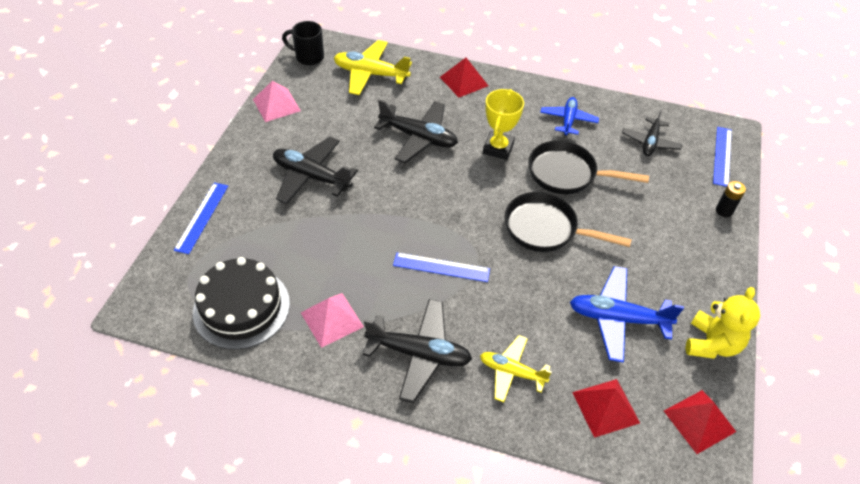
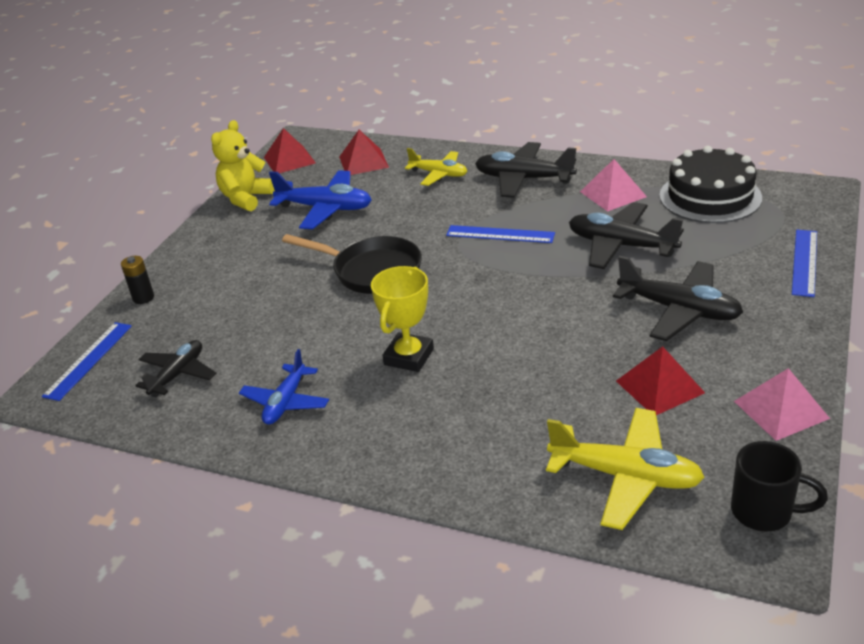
camera: 170 degrees left, 15 degrees down
(419, 137) = (529, 367): black plane -> black plane (621, 245)
(463, 81) = (447, 467): red pyramid -> red pyramid (660, 386)
(567, 174) = (320, 328): black pan -> none

